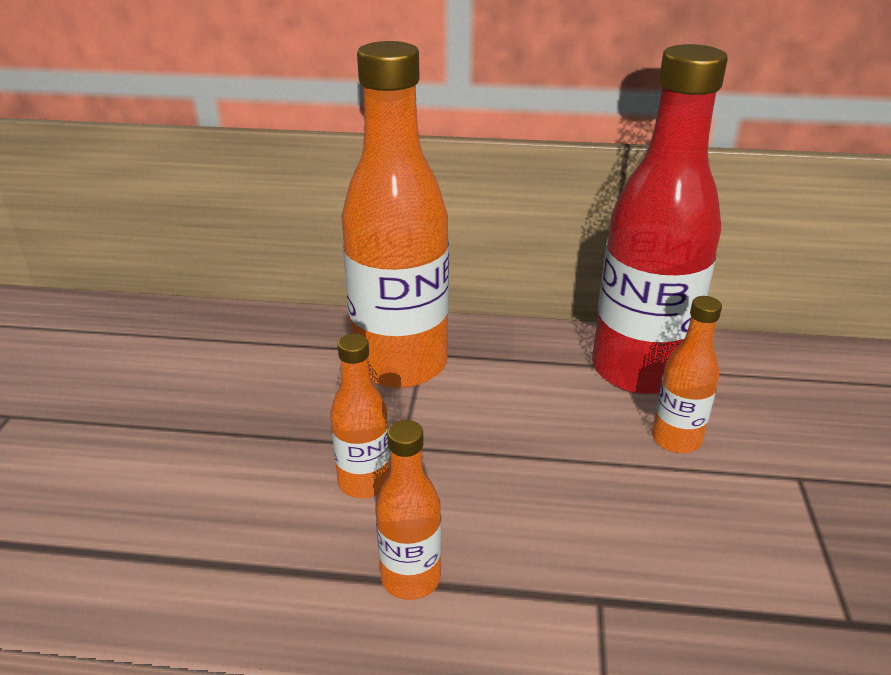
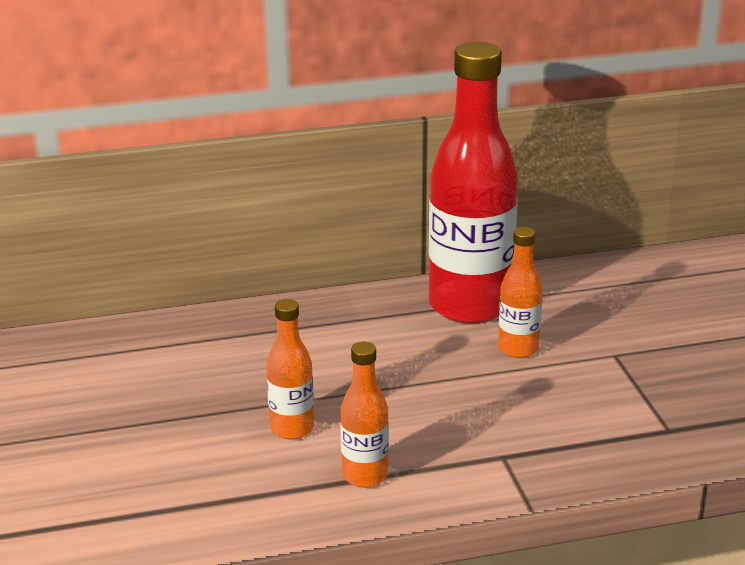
camera: 20 degrees left, 5 degrees down
(400, 364) = (267, 342): orange bottle -> none

